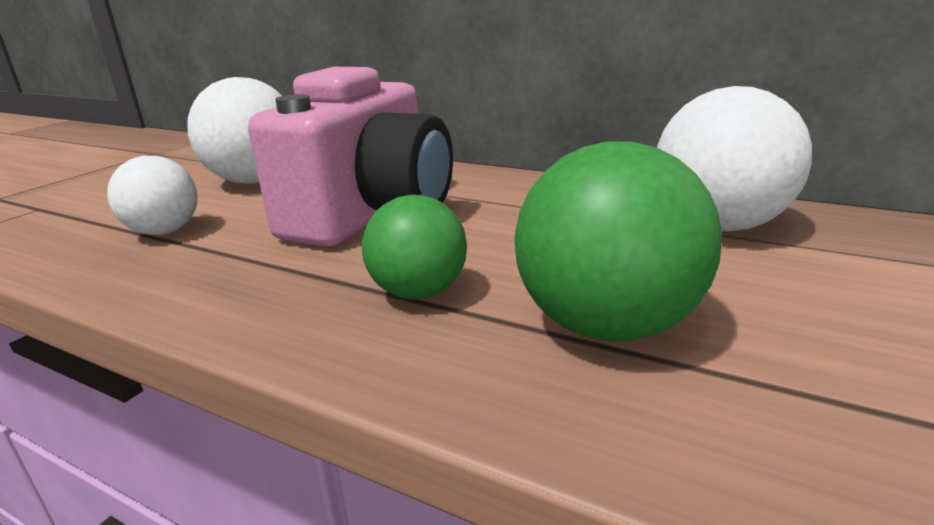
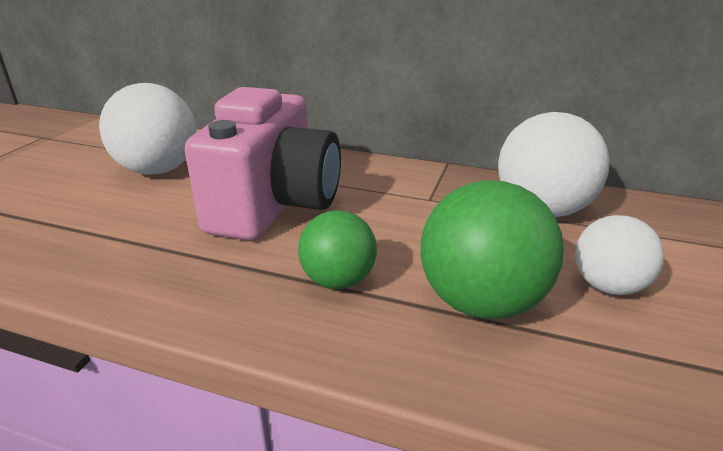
camera: 10 degrees left, 5 degrees up
(164, 231) = (100, 228): white ball -> white ball (608, 286)

